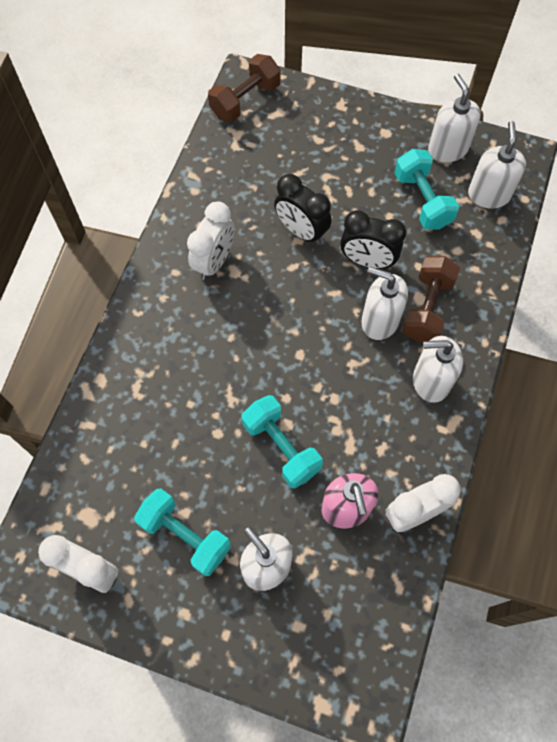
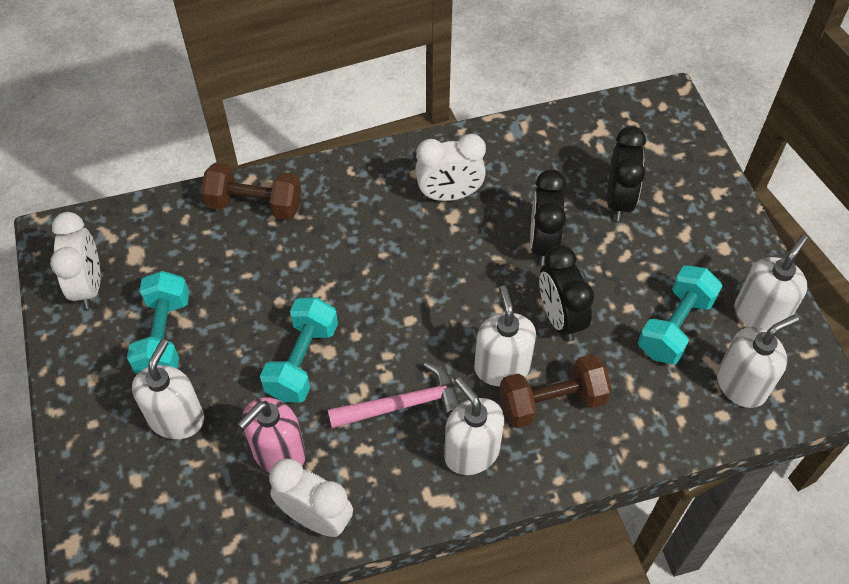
camera: 55 degrees right, 10 degrees down
(245, 100) = (644, 114): brown dumbbell -> brown dumbbell (255, 205)
(303, 163) = (619, 200): none -> black clock
(364, 401) = (402, 404): none -> pink hammer

